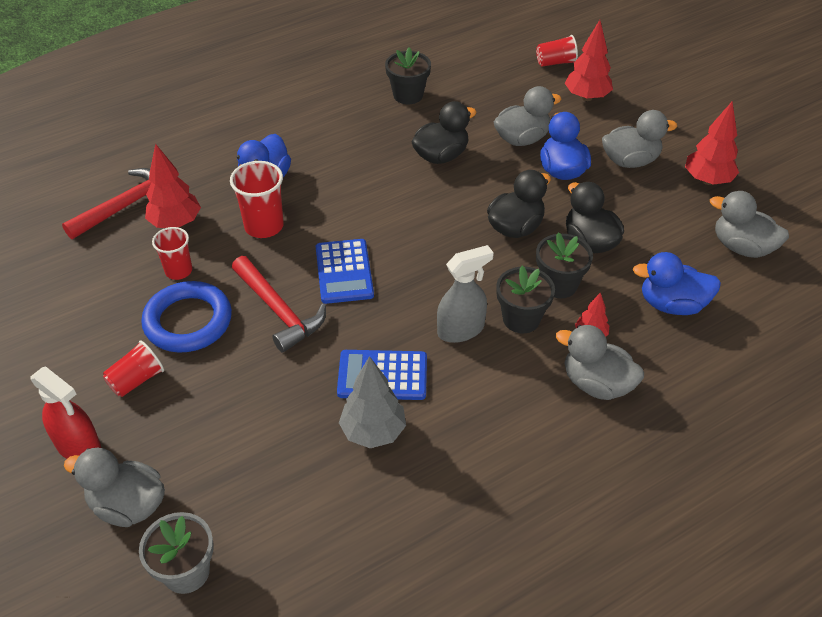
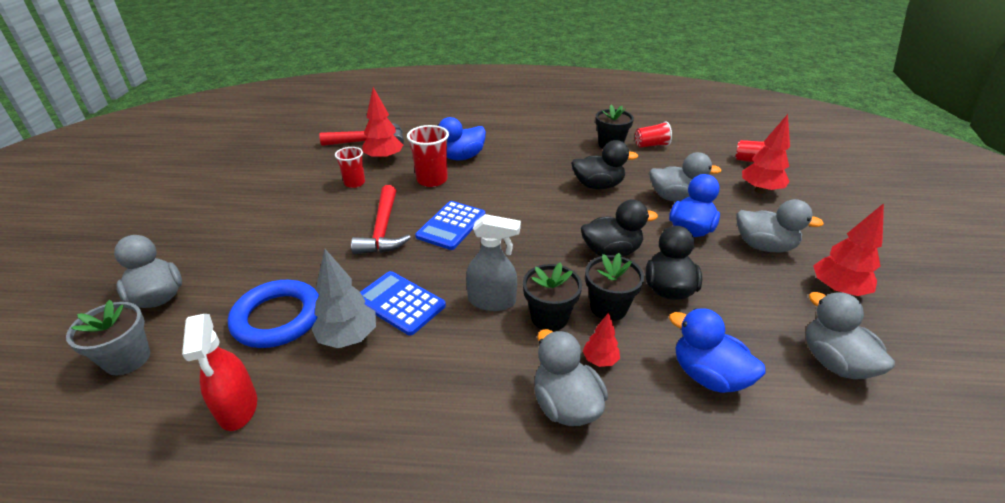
camera: 35 degrees right, 10 degrees down
(78, 446) = (183, 249): red spray bottle -> red spray bottle (238, 408)
(136, 380) = (257, 229): red cup -> red cup (651, 145)
(188, 321) = (325, 211): blue ring -> blue ring (278, 318)

